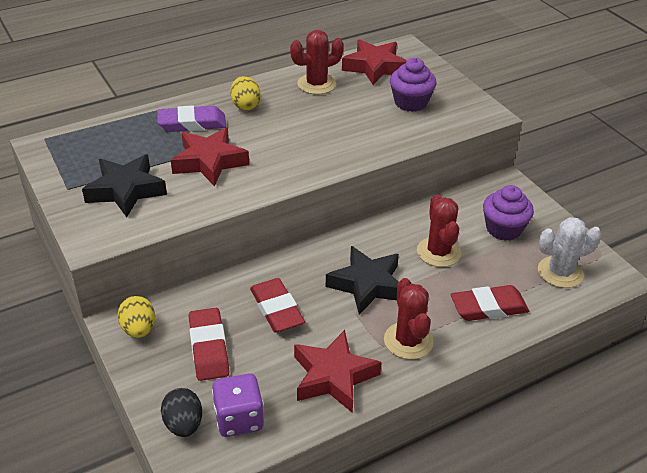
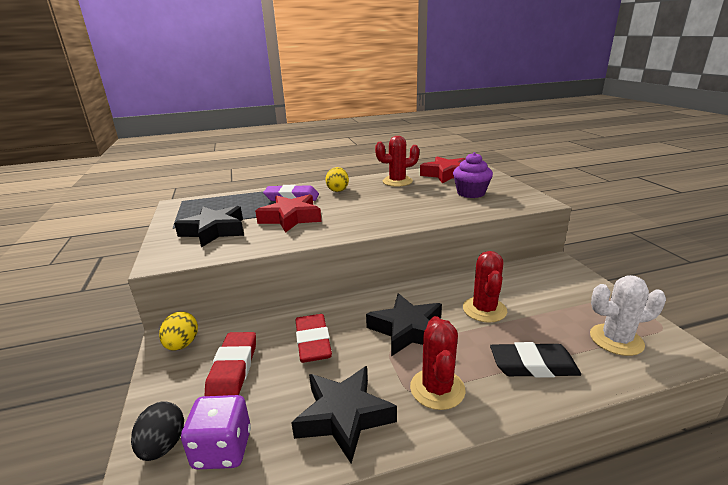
camera: 15 degrees right, 15 degrees down
(333, 377) = (344, 416): red star -> black star
(488, 307) = (533, 365): red eraser -> black eraser
(503, 229) = (552, 296): purple cupcake -> none

